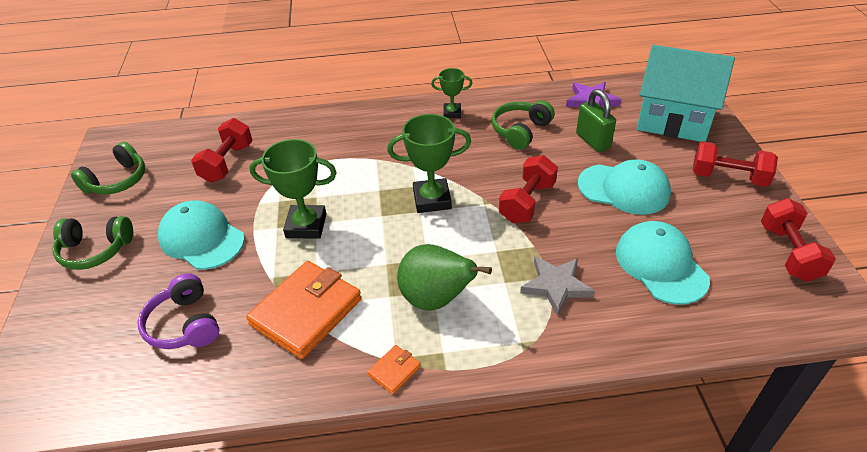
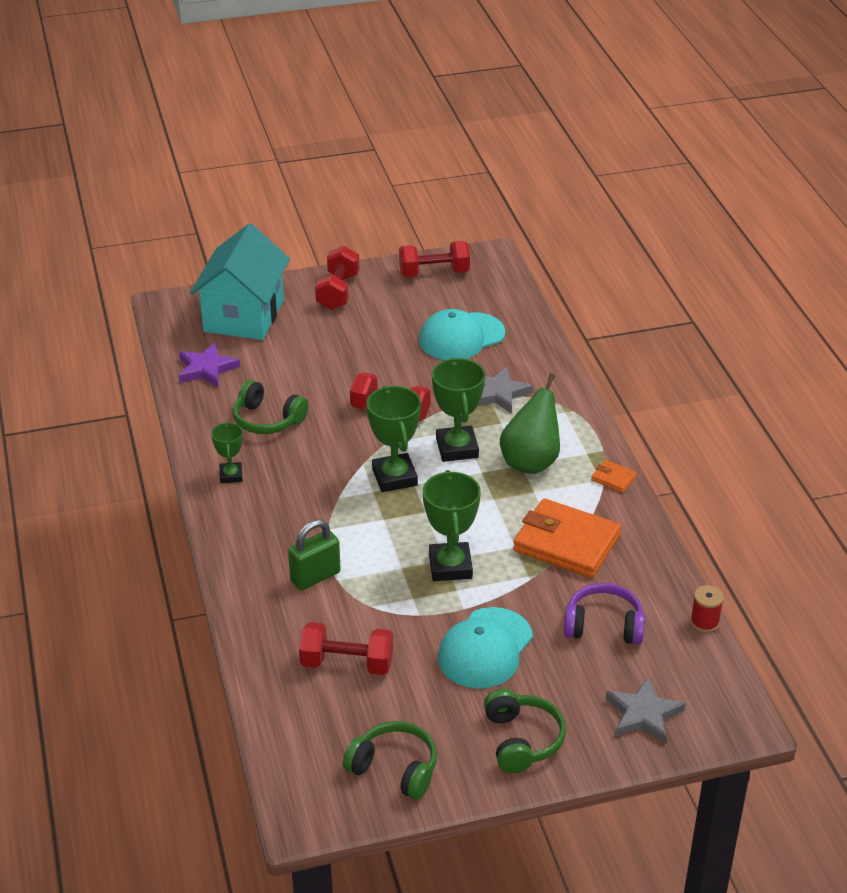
camera: 100 degrees left, 5 degrees down
(66, 336) = (643, 714): none -> grey star
(145, 415) = (704, 622): none -> red spool
(185, 324) = (603, 626): purple headphones -> purple headphones turned 135 degrees counterclockwise
(467, 244) = (457, 448): none -> green trophy
(592, 141) = (284, 369): green padlock -> green padlock (315, 577)
(624, 189) = (362, 352): turquoise cap -> none

